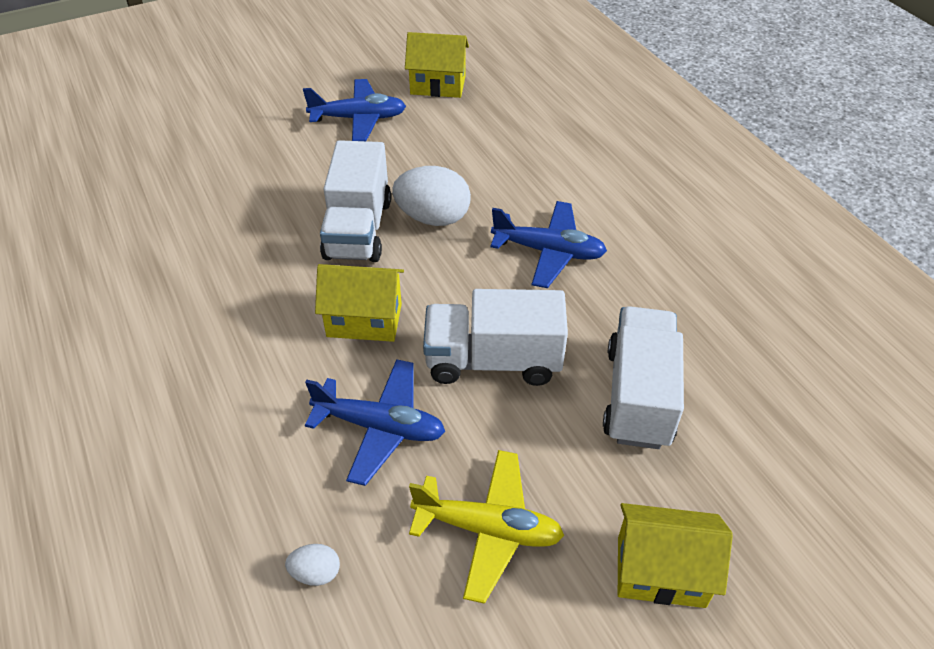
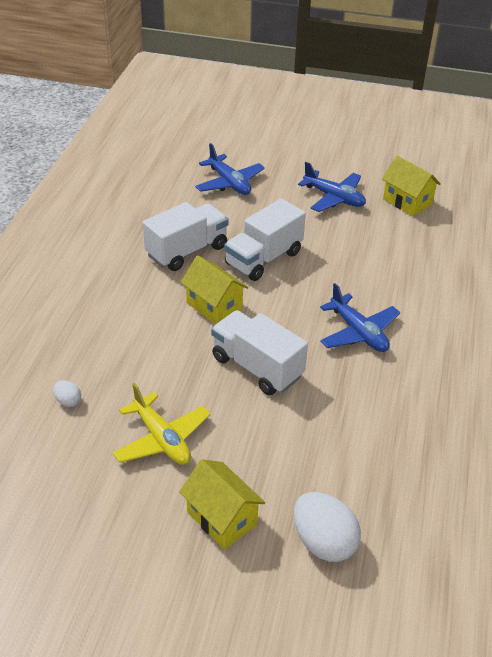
camera: 40 degrees right, 5 degrees down
(380, 427) = (164, 360): blue plane -> blue plane (229, 183)
(433, 218) = (312, 276): white egg -> white egg (323, 542)
(638, 396) = (315, 436): white truck -> white truck (187, 251)

